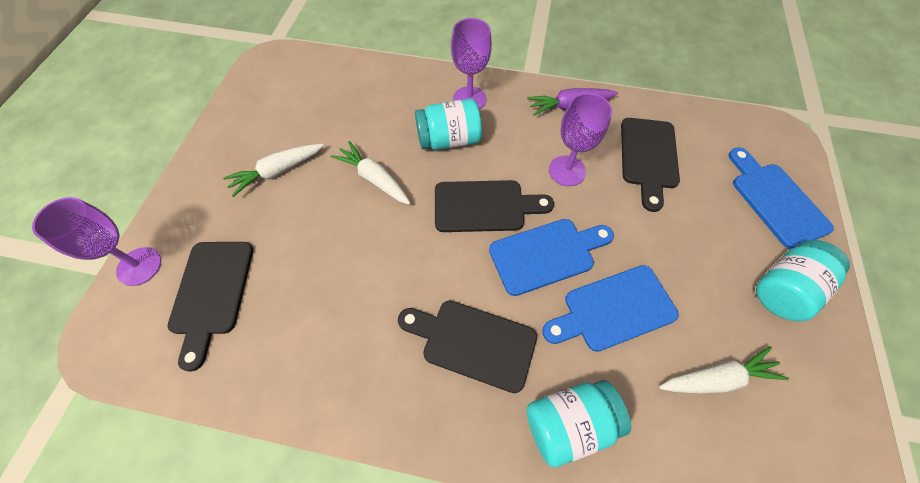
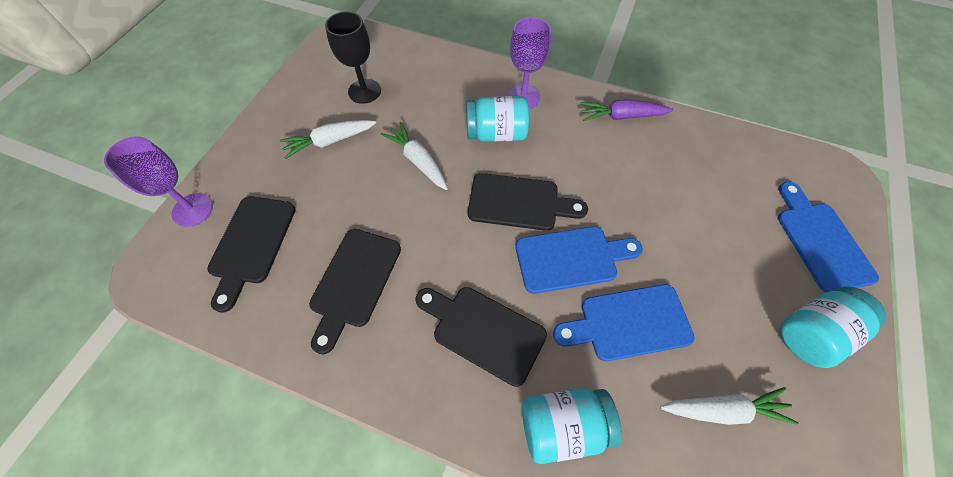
camera: 10 degrees right, 0 degrees up
(305, 114) = (364, 91): none -> black goblet
(567, 171) = (607, 180): purple goblet -> none
(648, 157) = (693, 178): black cutting board -> black cutting board (354, 282)

